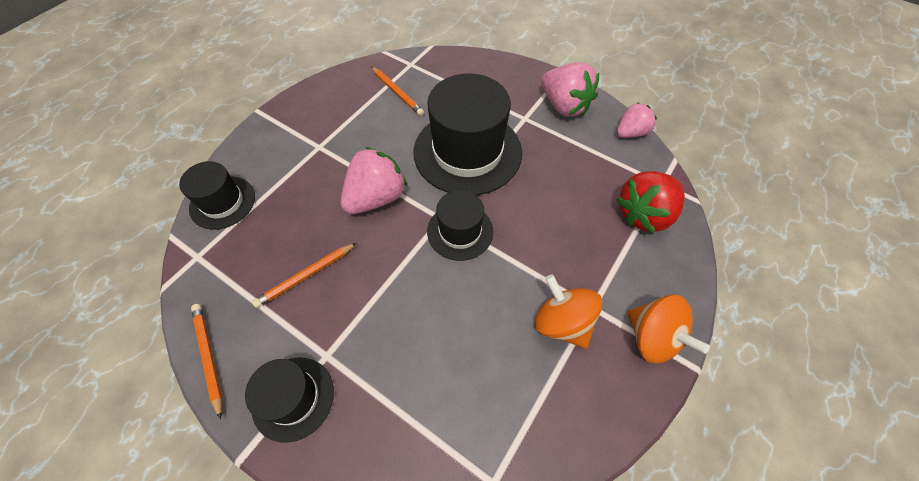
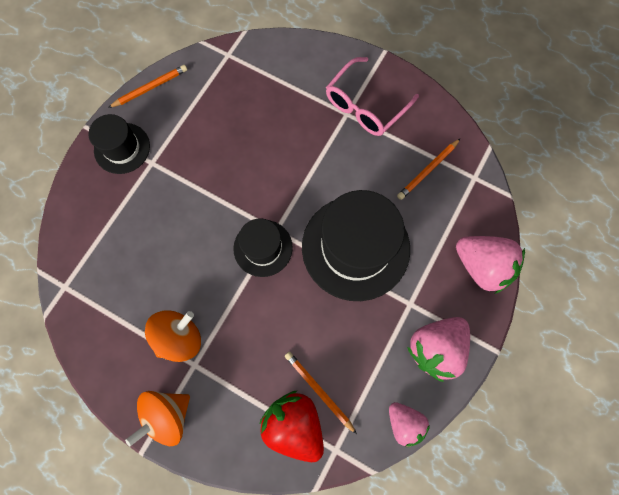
camera: 85 degrees right, 15 degrees up
(222, 202) = (278, 56): black hat -> none
(306, 276) = (214, 134): orange pencil -> orange pencil (318, 390)
(314, 130) = (365, 105): none -> pink glasses
(376, 197) = (293, 173): pink strawberry -> pink strawberry (481, 266)

